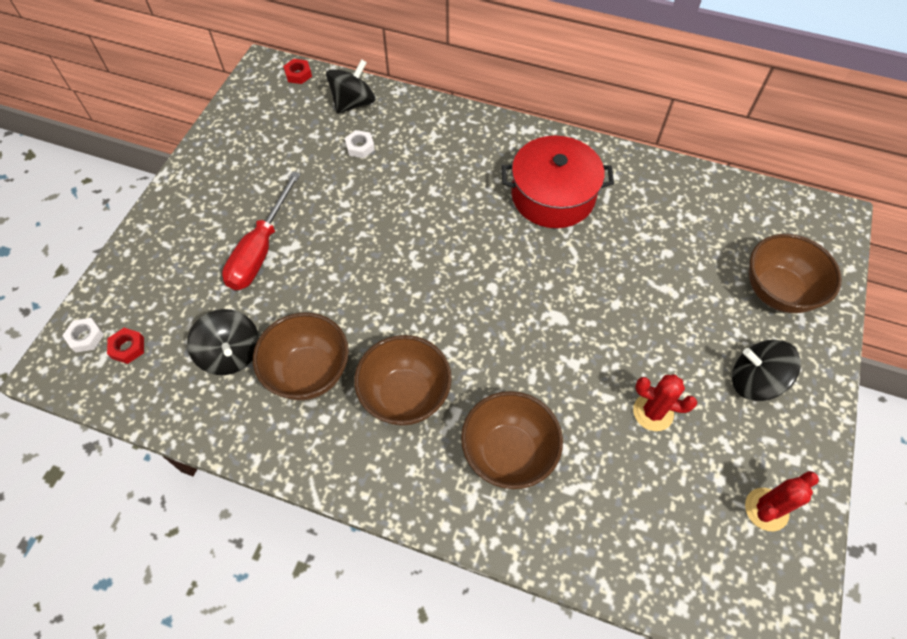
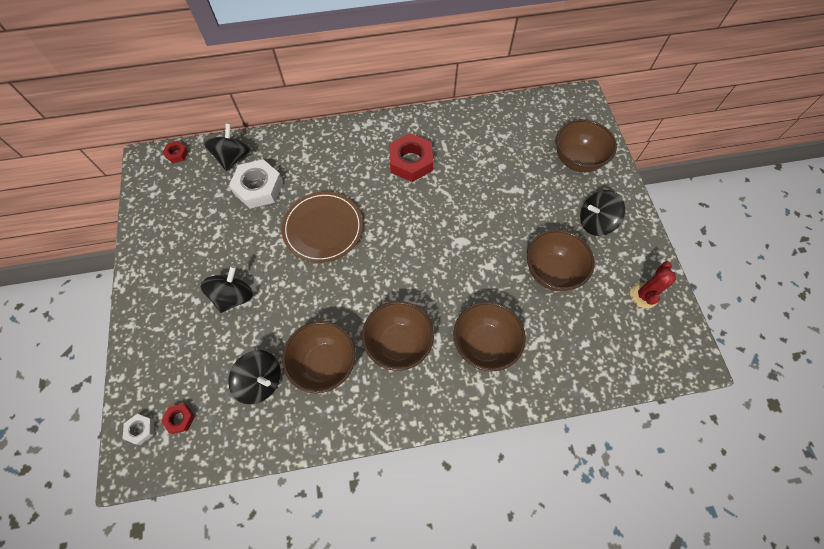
camera: 30 degrees left, 5 degrees up
(260, 250) = (233, 296): red screwdriver -> black spinning top
(360, 147) = (258, 188): white nut -> white nut, size x2.09
(402, 223) = (323, 228): none -> brown plate
(553, 196) = (411, 161): red pot -> red nut
(653, 412) = (552, 272): red cactus -> brown bowl

